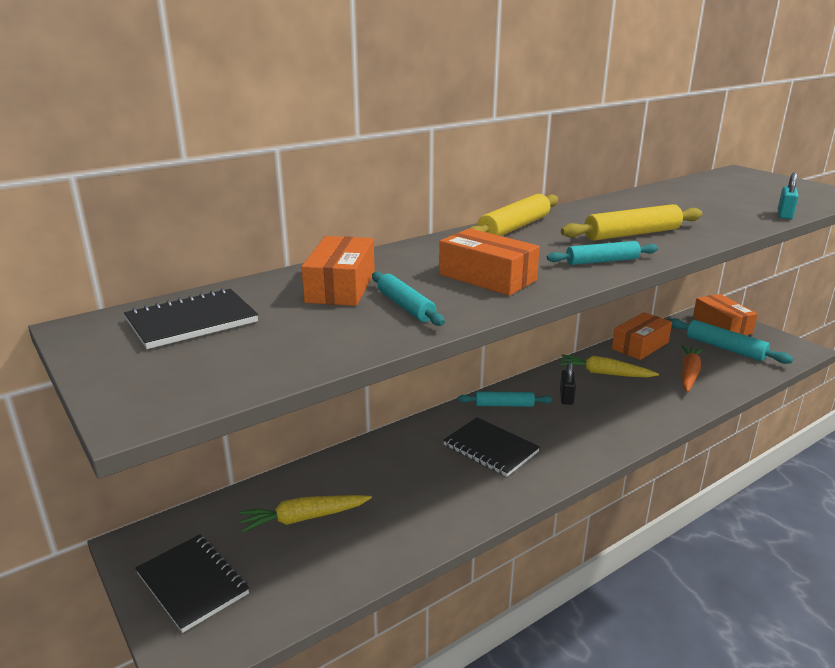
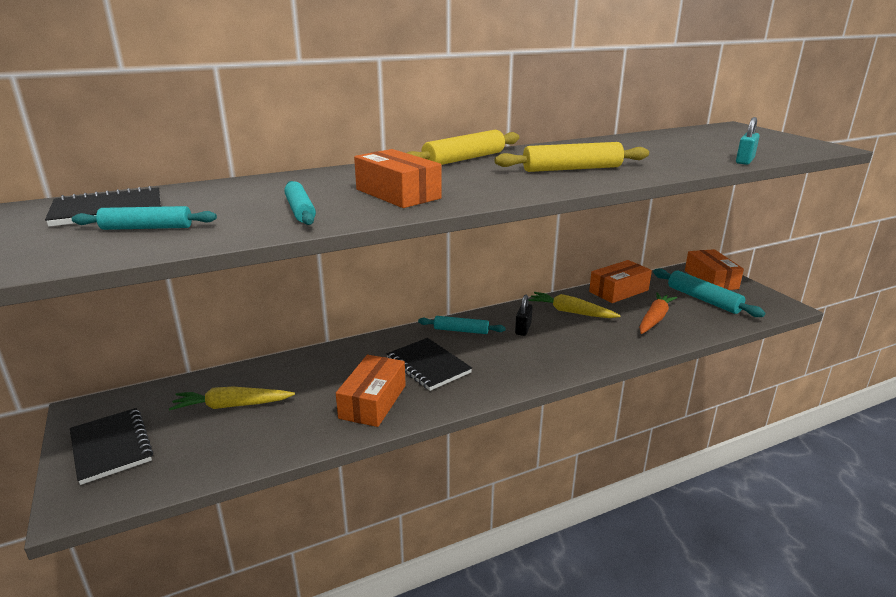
camera: 10 degrees right, 0 degrees up
(341, 287) = (260, 193): orange box -> orange box (373, 401)
(602, 261) = (520, 187): turquoise rolling pin -> turquoise rolling pin (147, 228)

